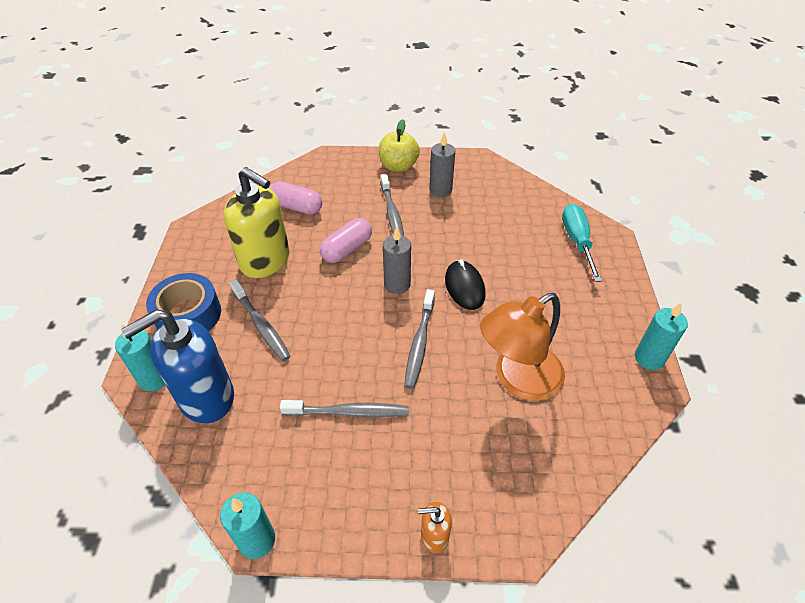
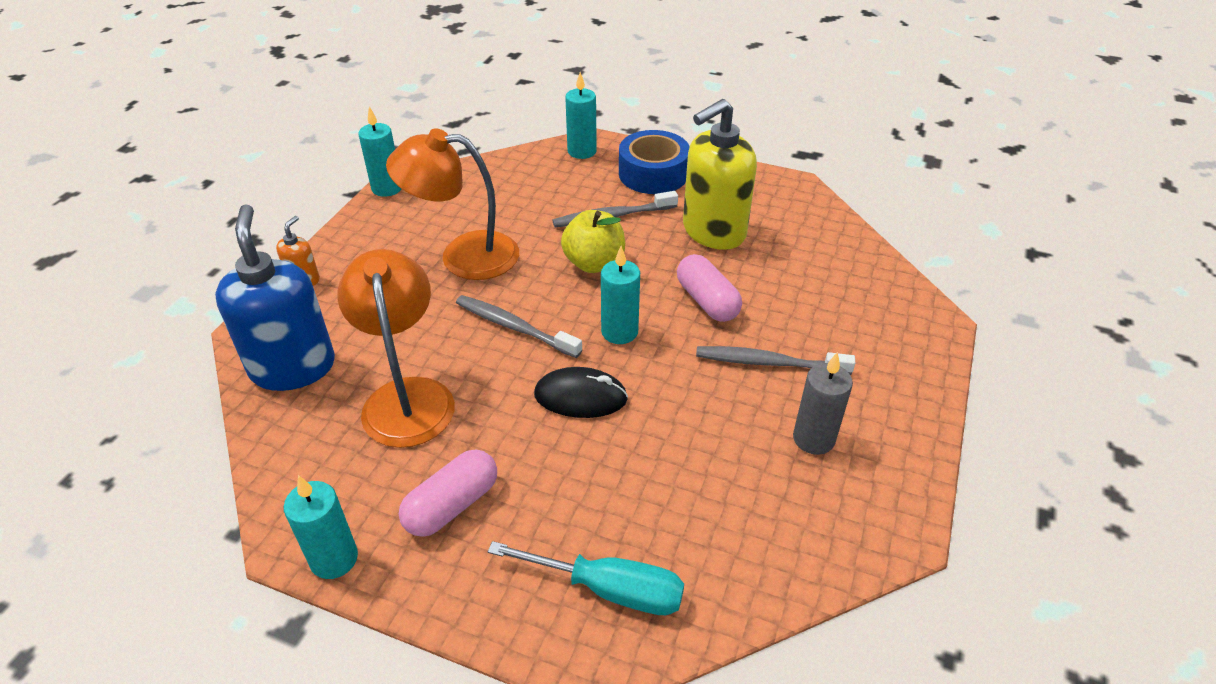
camera: 110 degrees right, 5 degrees down
(206, 397) = (542, 176): blue soap dispenser -> blue soap dispenser (293, 367)
(296, 207) = (813, 271): pink capsule -> pink capsule (452, 505)
(349, 412) = (463, 255): grey toothbrush -> orange lamp
(397, 284) = (619, 332): grey candle -> turquoise candle
(398, 166) = (896, 402): yellow apple -> yellow apple (594, 263)

